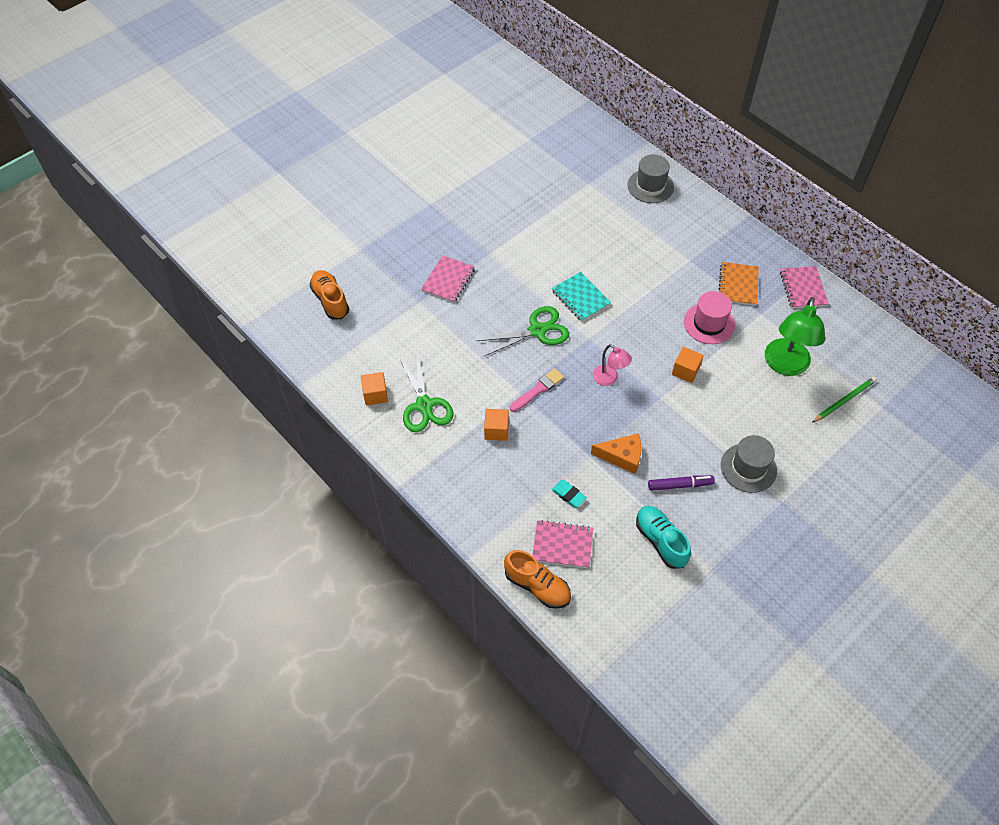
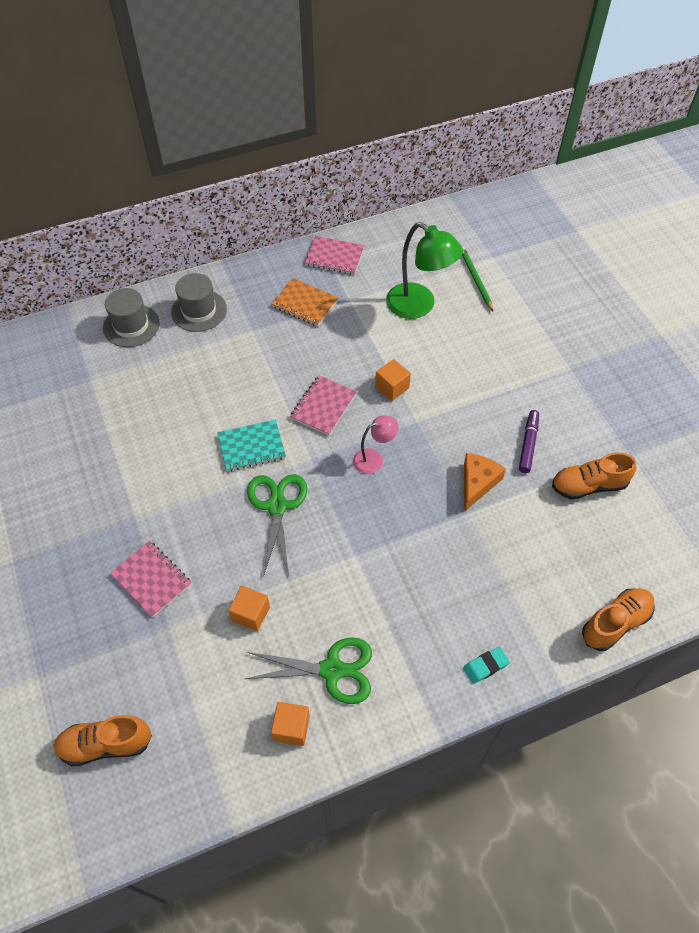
camera: 70 degrees left, 0 degrees up
(496, 430) = (399, 598): orange cube -> orange cube (251, 614)
(538, 390) = (360, 534): pink brush -> none
(562, 545) = (571, 580): pink notebook -> pink notebook (323, 406)
(568, 495) = (509, 551): turquoise eraser -> turquoise eraser (485, 666)
(661, 541) = (589, 485): turquoise shoe -> orange shoe
(709, 323) = (341, 345): pink hat -> none
(748, 468) = (526, 380): grey hat -> grey hat (199, 310)

